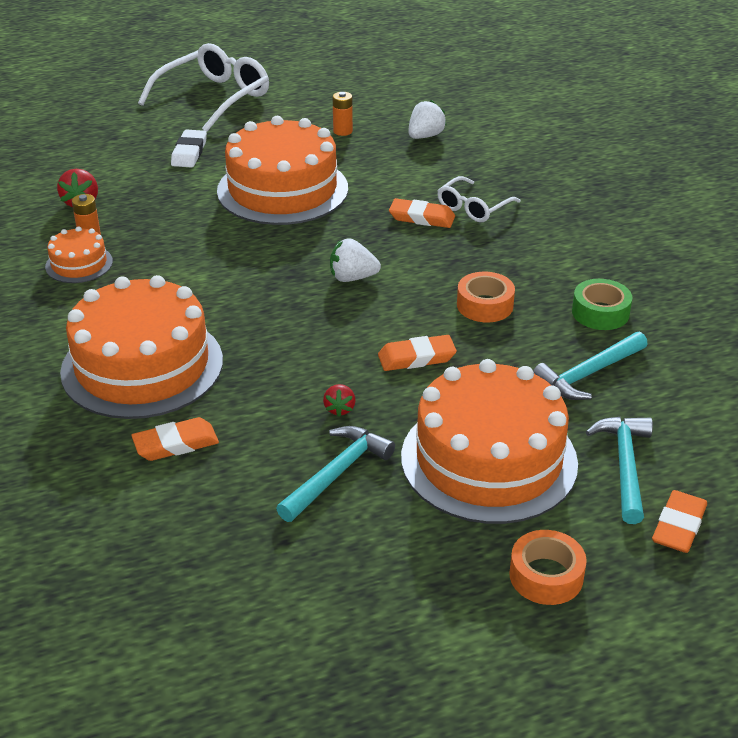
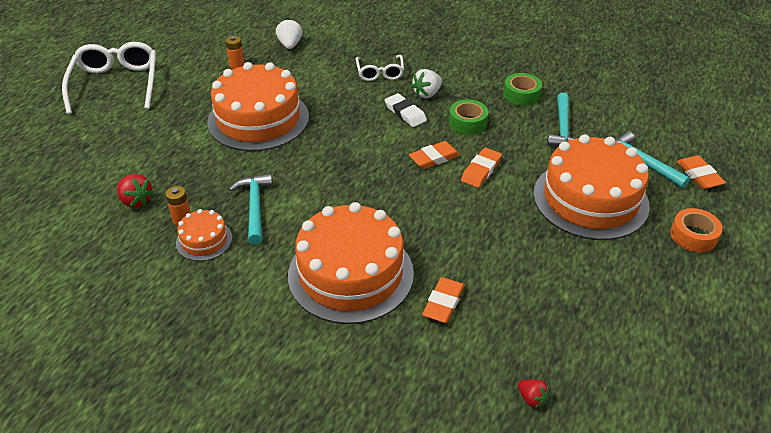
camera: 45 degrees left, 5 degrees up
(189, 152) = (158, 128): white eraser -> white eraser (405, 113)
(336, 473) = (542, 256): turquoise hammer -> turquoise hammer (254, 207)
(339, 409) = (490, 222): red strawberry -> red strawberry (531, 399)
(352, 278) = (381, 148): white strawberry -> white strawberry (427, 94)
(422, 218) = (363, 93): orange eraser -> orange eraser (434, 158)
(485, 305) = (467, 122): orange tape -> green tape

